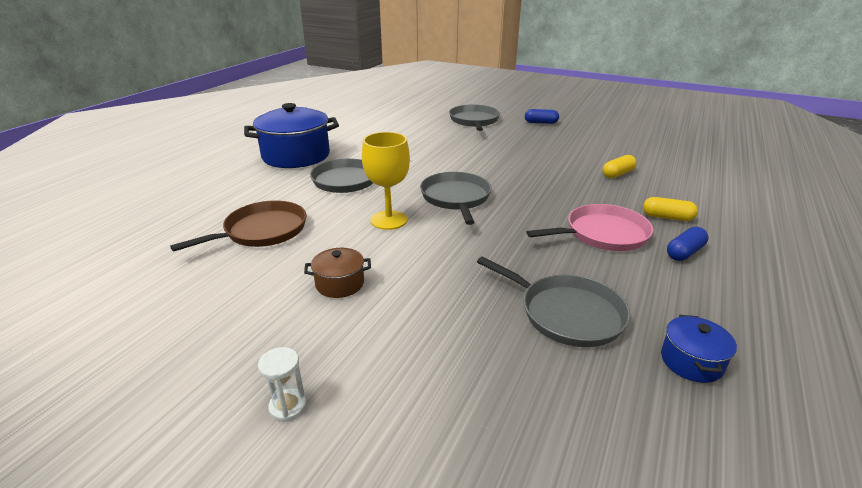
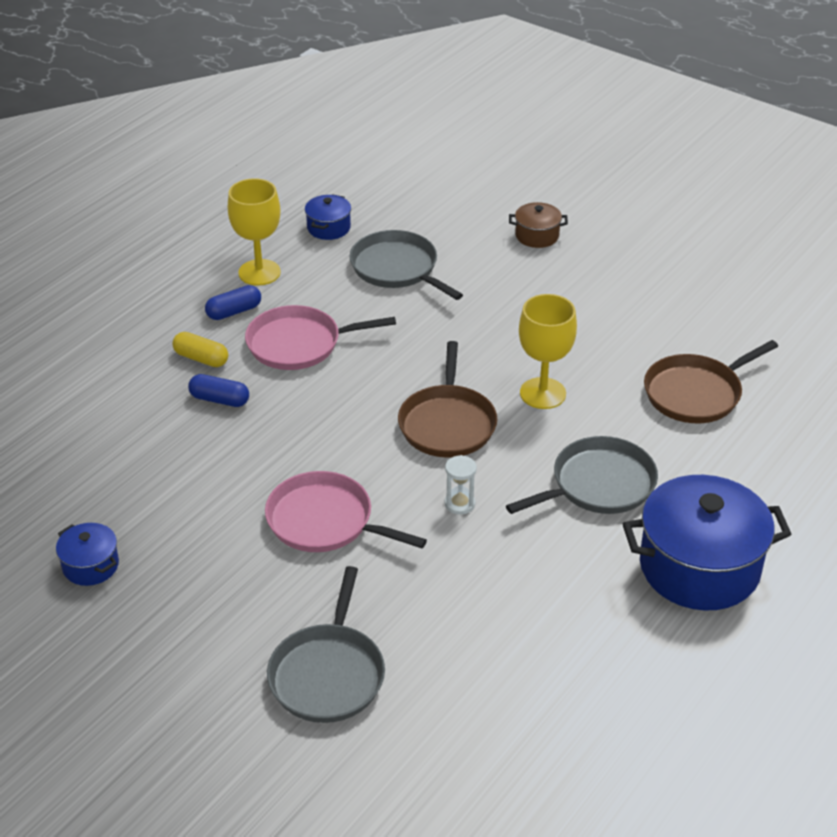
camera: 170 degrees left, 10 degrees up
(288, 406) = (621, 233): white hourglass -> white hourglass (459, 504)
(340, 284) = (595, 316): brown pot -> brown pot (537, 236)
(456, 198) = (447, 423): grey pan -> brown pan
(507, 155) = (325, 521): none -> pink pan
(541, 123) = (188, 643): blue capsule -> blue capsule (219, 400)
(610, 136) = (90, 565): none -> blue pot
(618, 174) = (184, 448): yellow capsule -> none
(706, 292) = (259, 272): none -> yellow goblet

